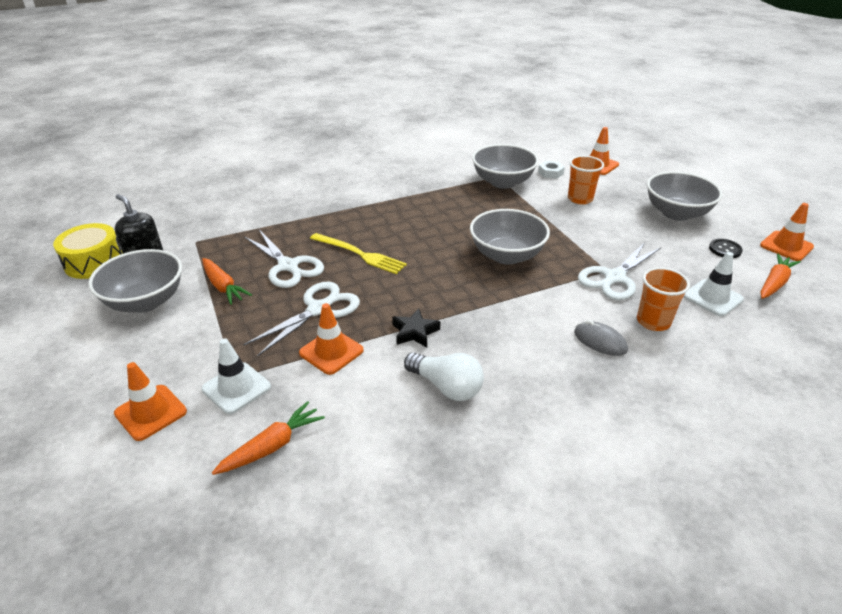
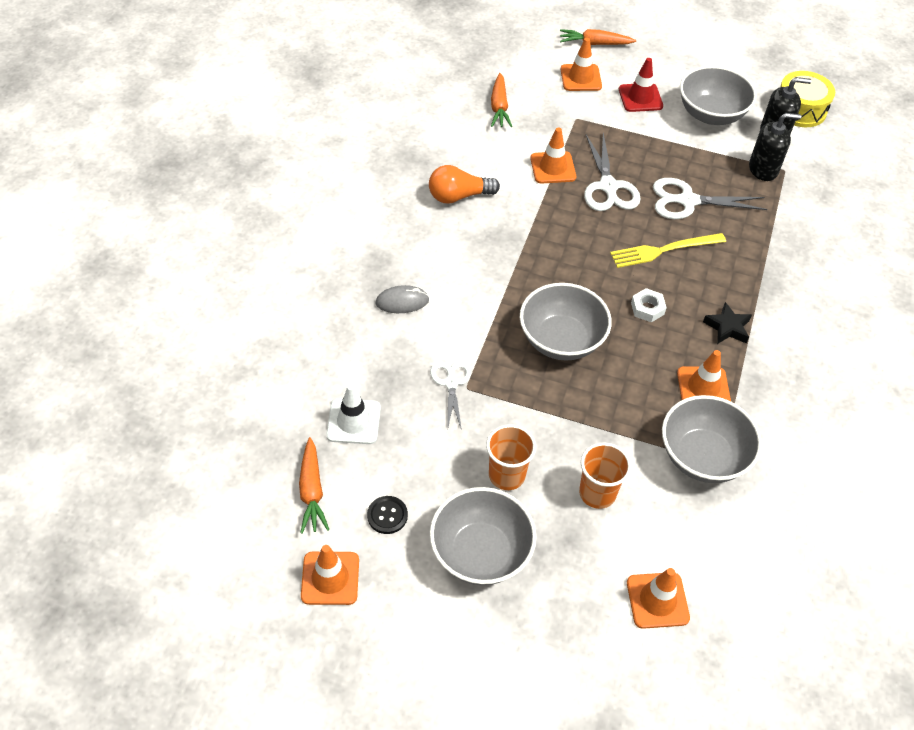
camera: 130 degrees right, 15 degrees up
(154, 353) = (640, 98): none -> red traffic cone
(205, 250) = (763, 169): none -> black soap dispenser
(223, 286) = (693, 156): orange carrot -> orange carrot (595, 44)
(236, 388) = (564, 115): white traffic cone -> none
(415, 332) = (526, 217): black star -> black star (727, 327)
(446, 387) = (458, 196): white light bulb -> orange light bulb
(457, 198) = (703, 387): none -> orange traffic cone
(550, 173) = (683, 526): white nut -> white nut (647, 308)
(614, 278) = (451, 383): white scissors -> white scissors, size x0.64
(653, 321) = (380, 352): orange cup -> orange cup (507, 475)

